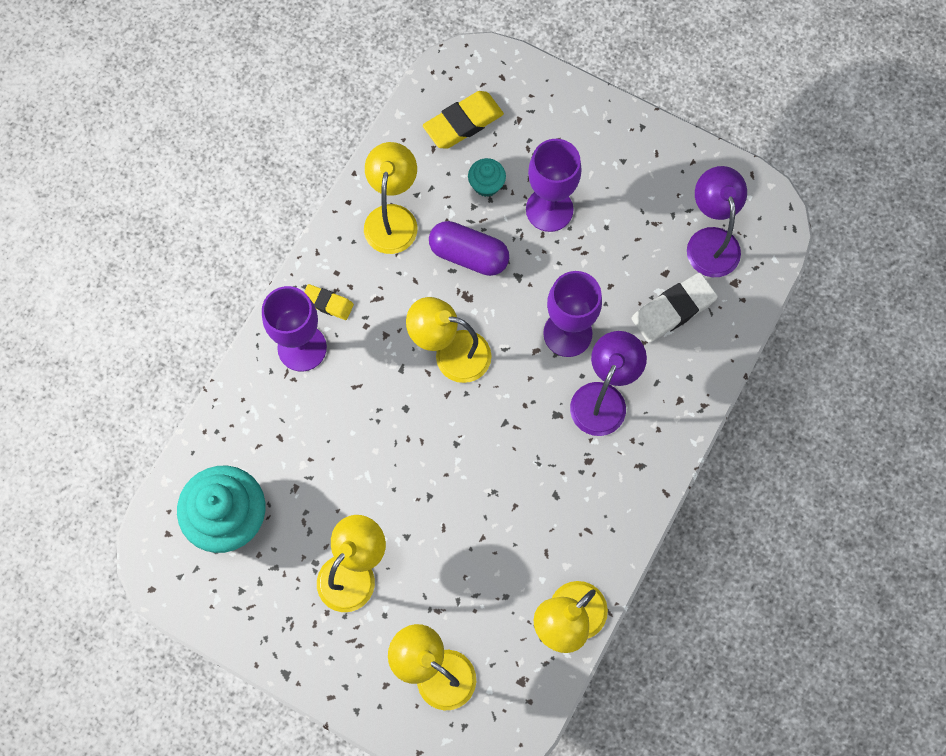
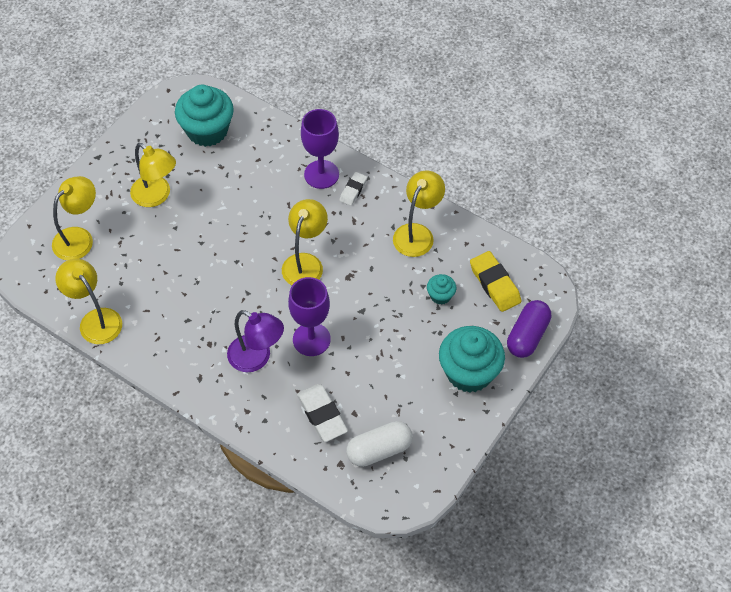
camera: 95 degrees right, 15 degrees down
(327, 303) = (353, 190): yellow eraser -> white eraser
(392, 218) = (417, 233): yellow lamp -> yellow lamp turned 75 degrees counterclockwise
(469, 255) = (382, 279): purple capsule -> purple capsule (527, 336)
(549, 209) = (416, 336): purple goblet -> none
(593, 147) = (469, 372): none -> turquoise cupcake
(710, 241) = (379, 450): purple lamp -> white capsule

